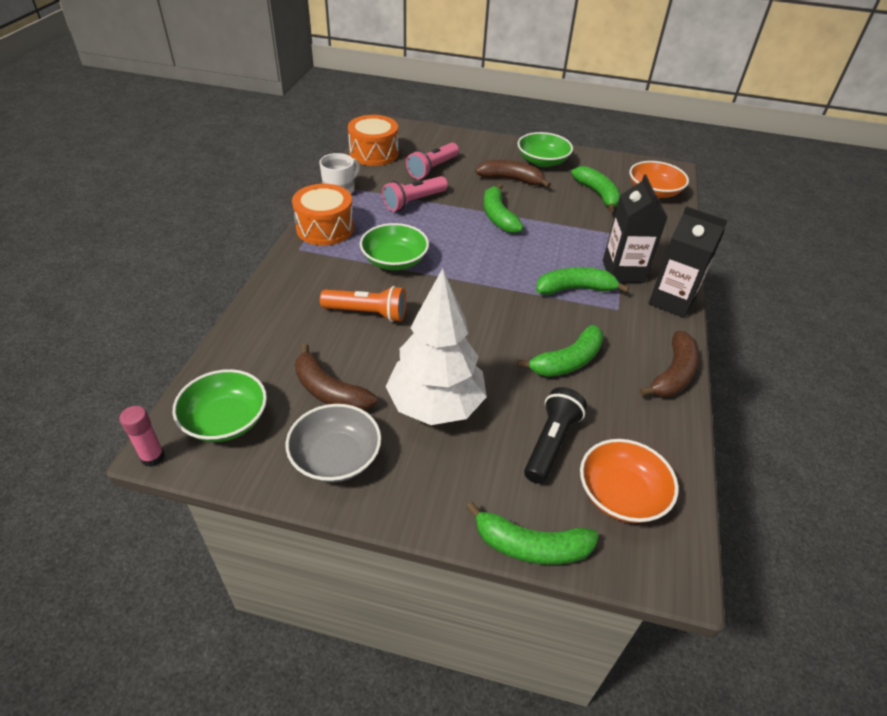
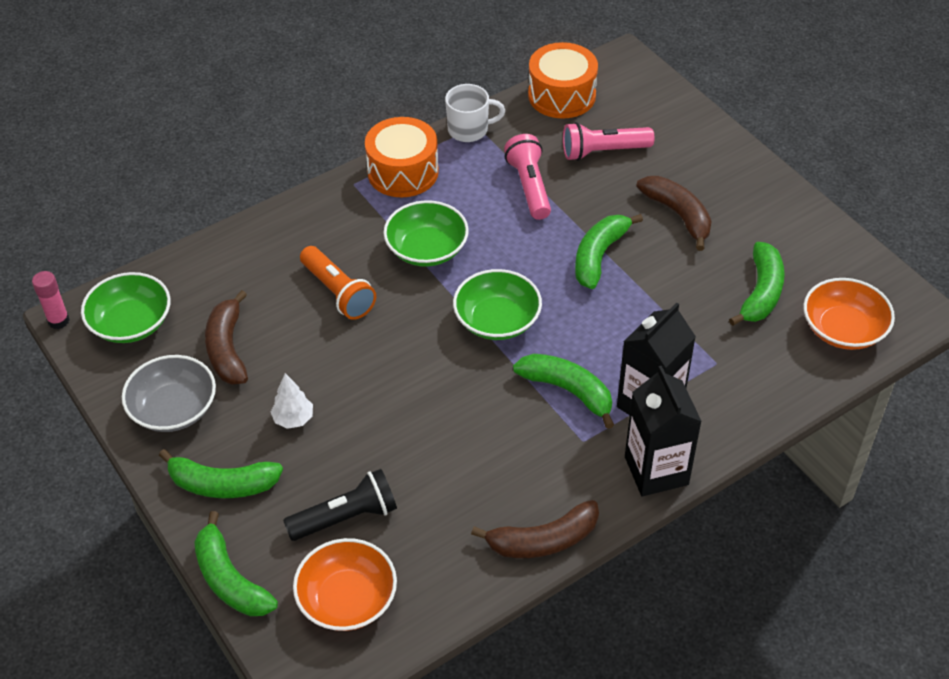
camera: 45 degrees right, 5 degrees up
(414, 202) = (529, 186): pink flashlight -> pink flashlight turned 75 degrees clockwise
(435, 406) = (293, 419): white tree -> white tree, size x0.40
(542, 161) = (754, 208): green bowl -> green bowl (497, 320)
(567, 361) = (458, 458): green banana -> green banana (222, 484)

